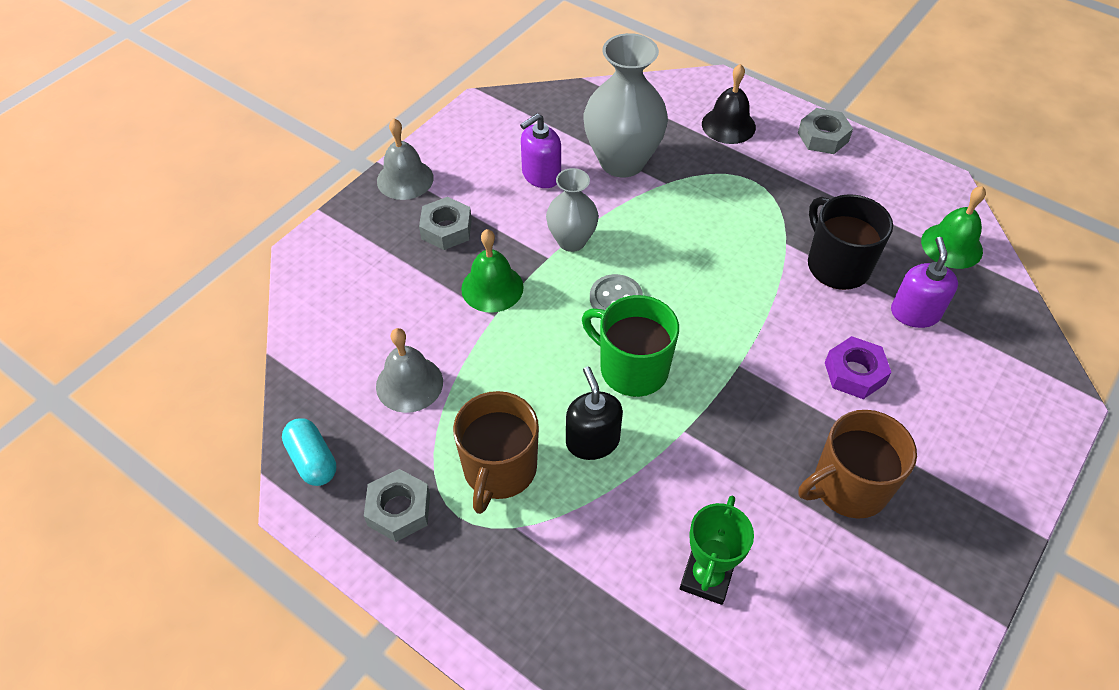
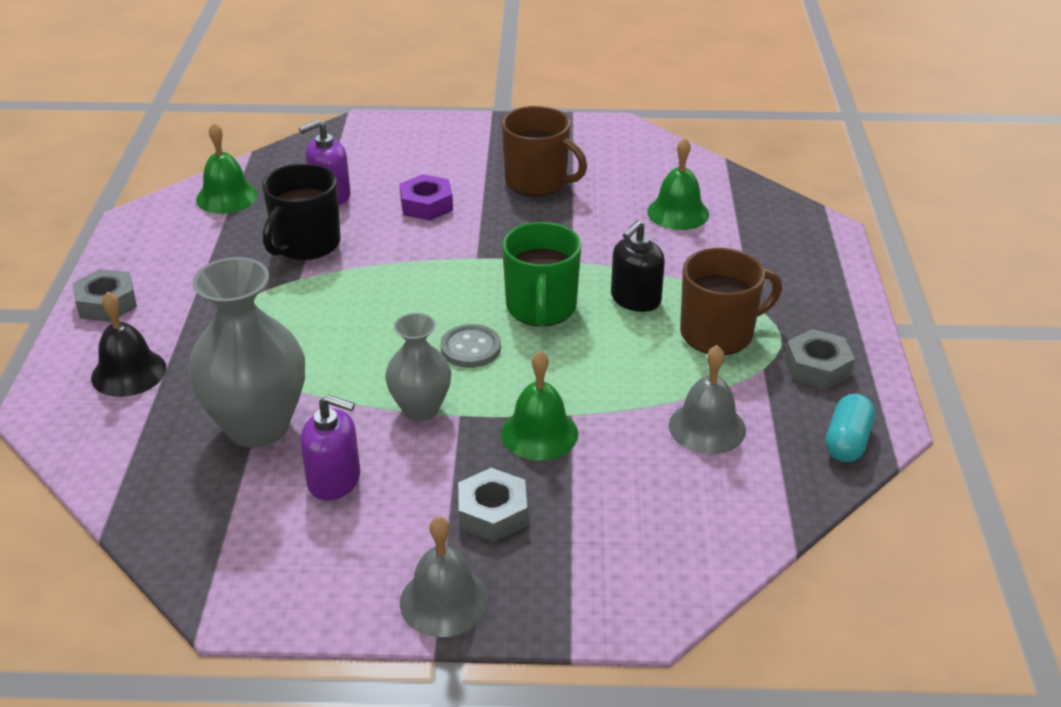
camera: 125 degrees left, 15 degrees down
(706, 577) = (678, 212): green trophy -> green bell

